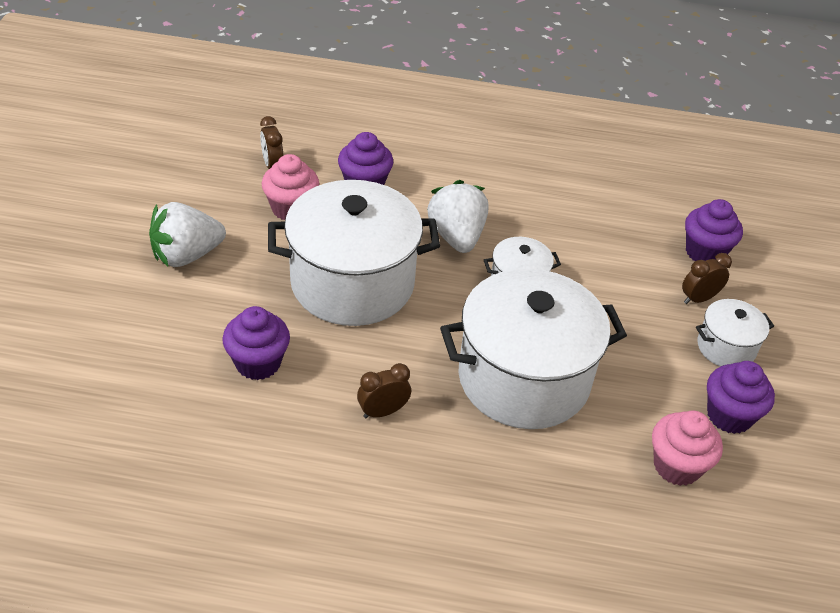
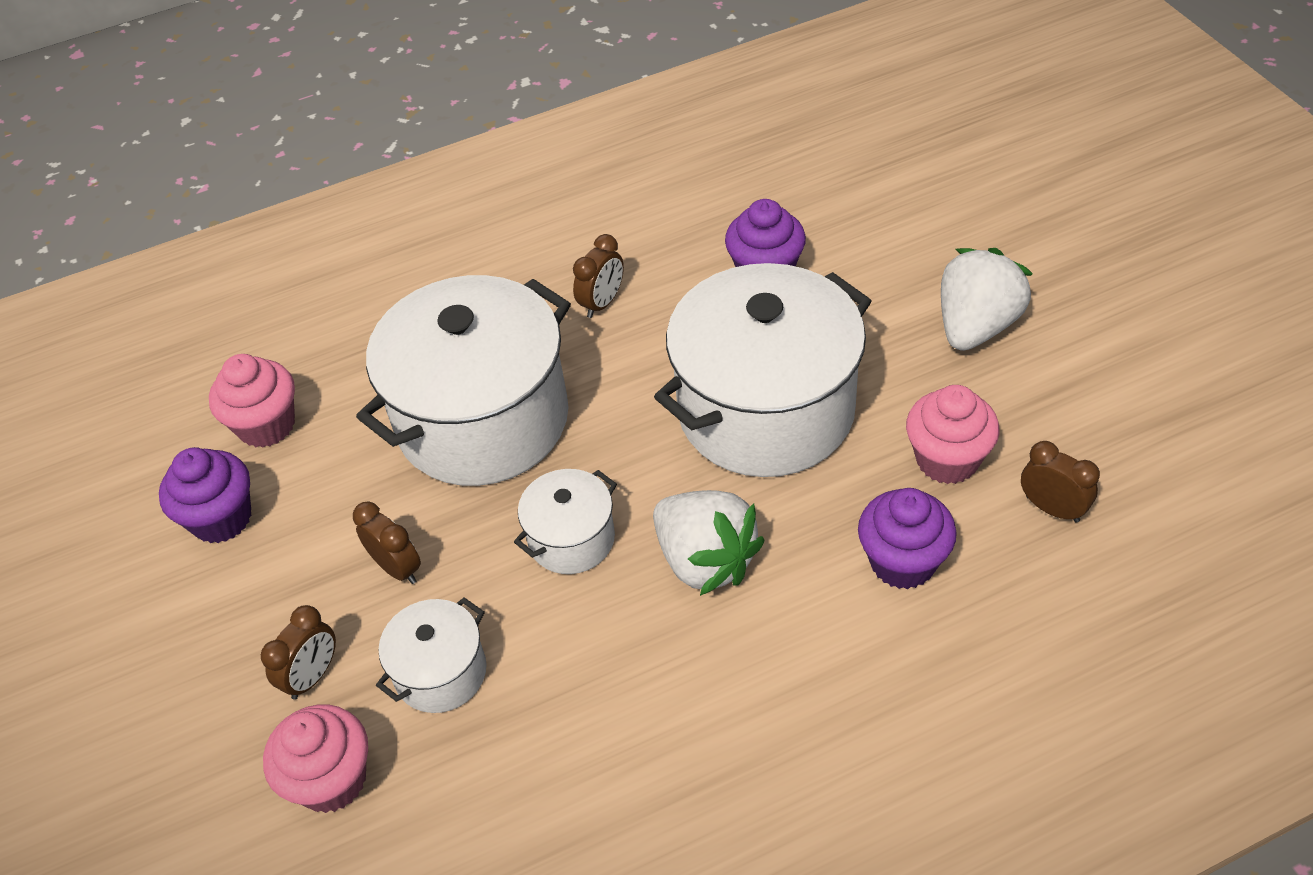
camera: 155 degrees right, 5 degrees up
(626, 324) = (397, 568): none -> brown clock
(704, 252) = (331, 780): purple cupcake -> pink cupcake
(726, 347) = (250, 615): white pot -> white pot (441, 672)

